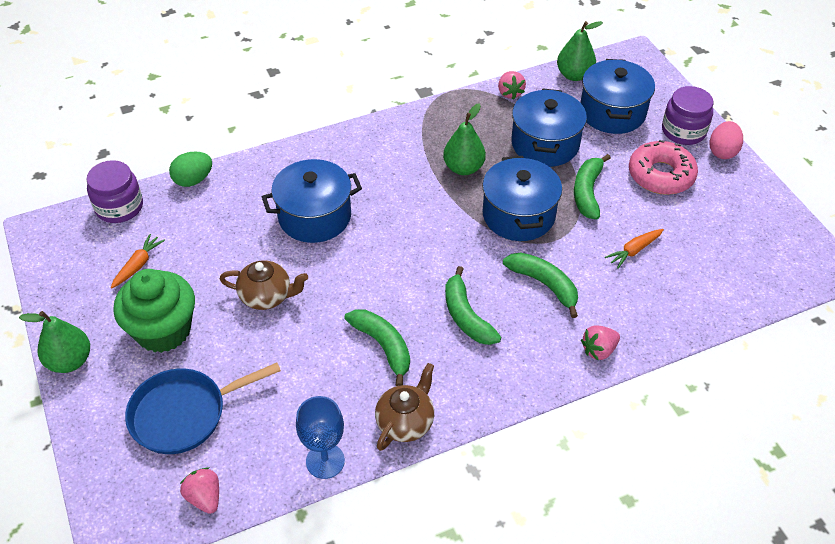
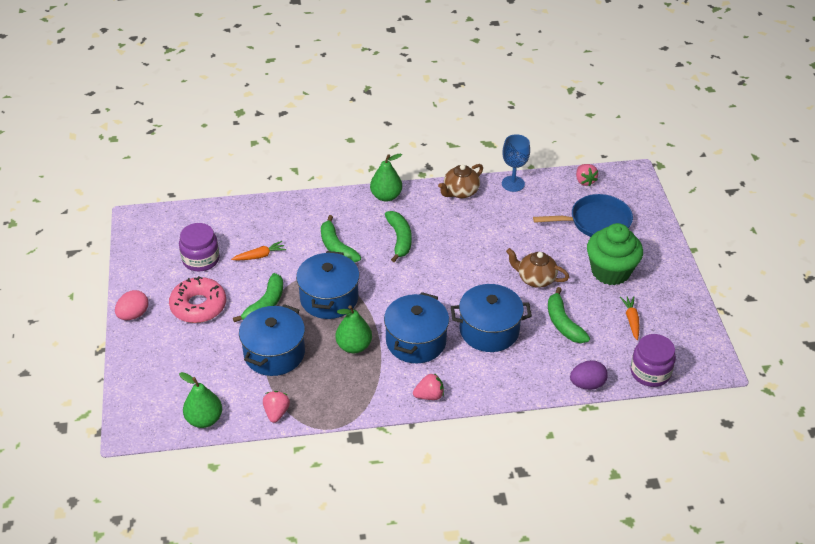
camera: 165 degrees left, 5 degrees down
(70, 361) = (674, 265): green pear -> green pear (386, 196)
(138, 265) = (631, 320): orange carrot -> orange carrot turned 135 degrees clockwise
(193, 180) = (587, 384): green egg -> purple egg
(383, 346) = (462, 233): green banana -> green banana (563, 323)
(598, 350) = (323, 204): pink strawberry -> pink strawberry (429, 395)
(612, 112) = (196, 371): blue pot -> blue pot (416, 341)
(683, 131) = (150, 339): purple jar -> purple jar (201, 259)

